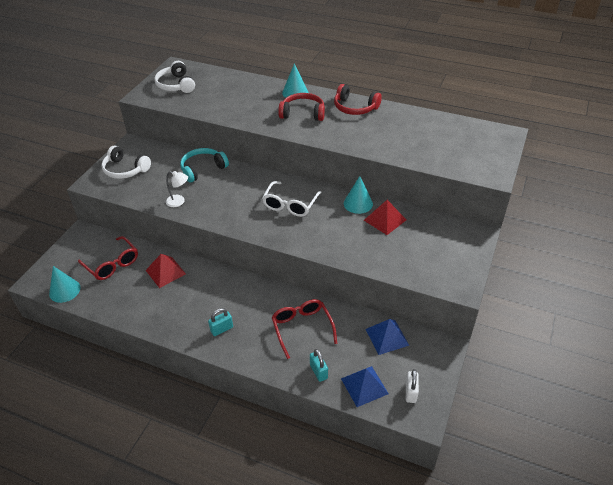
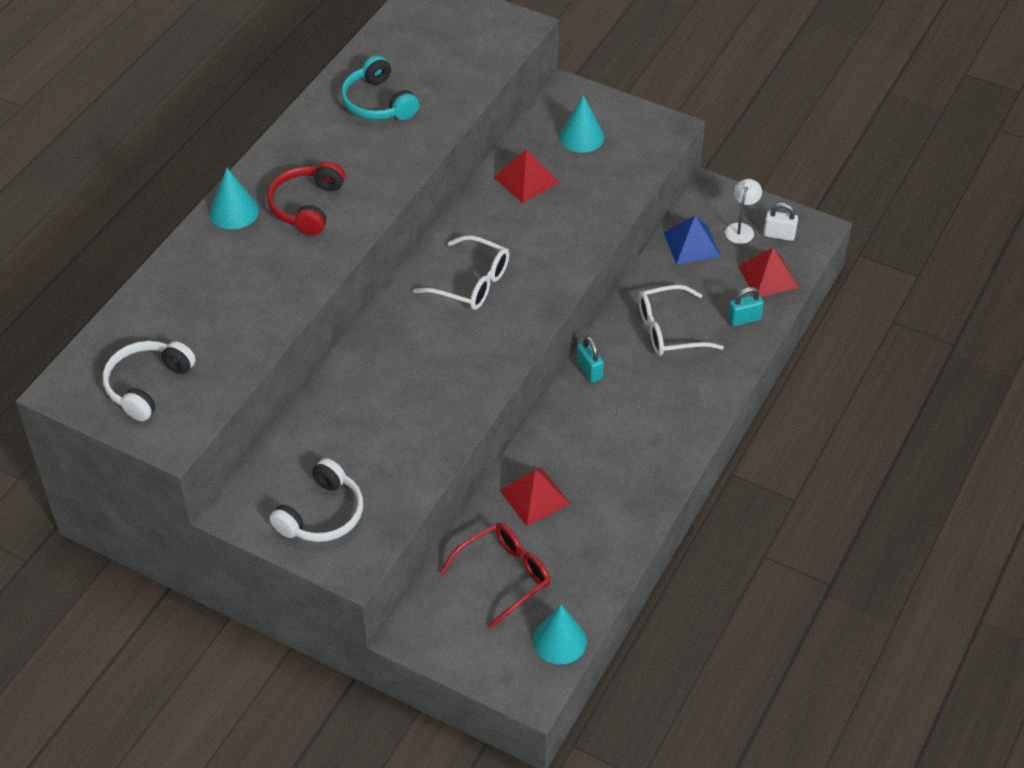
camera: 85 degrees left, 5 degrees up
(176, 85) = (147, 385): white headphones -> white headphones turned 135 degrees clockwise
(179, 202) = (435, 428): white lamp -> white lamp (741, 229)
(203, 169) = (348, 396): turquoise headphones -> turquoise headphones (378, 103)
(222, 329) = (663, 422): turquoise padlock -> turquoise padlock (589, 370)
(302, 328) = (669, 330): red glasses -> white glasses
(355, 107) = (307, 141): red headphones -> none
(358, 203) = (483, 204): turquoise cone -> turquoise cone (581, 137)
(364, 386) = (768, 276): blue pyramid -> red pyramid

